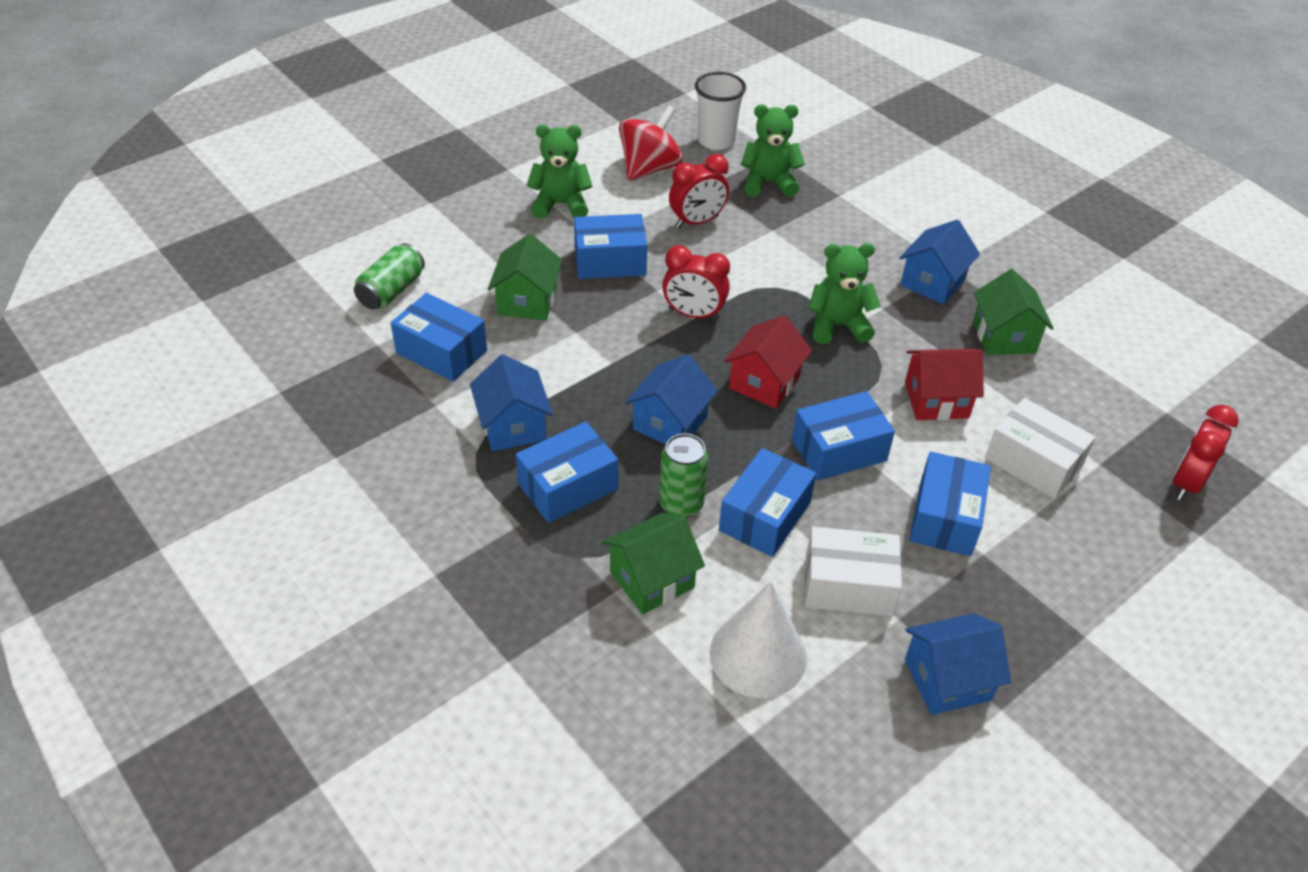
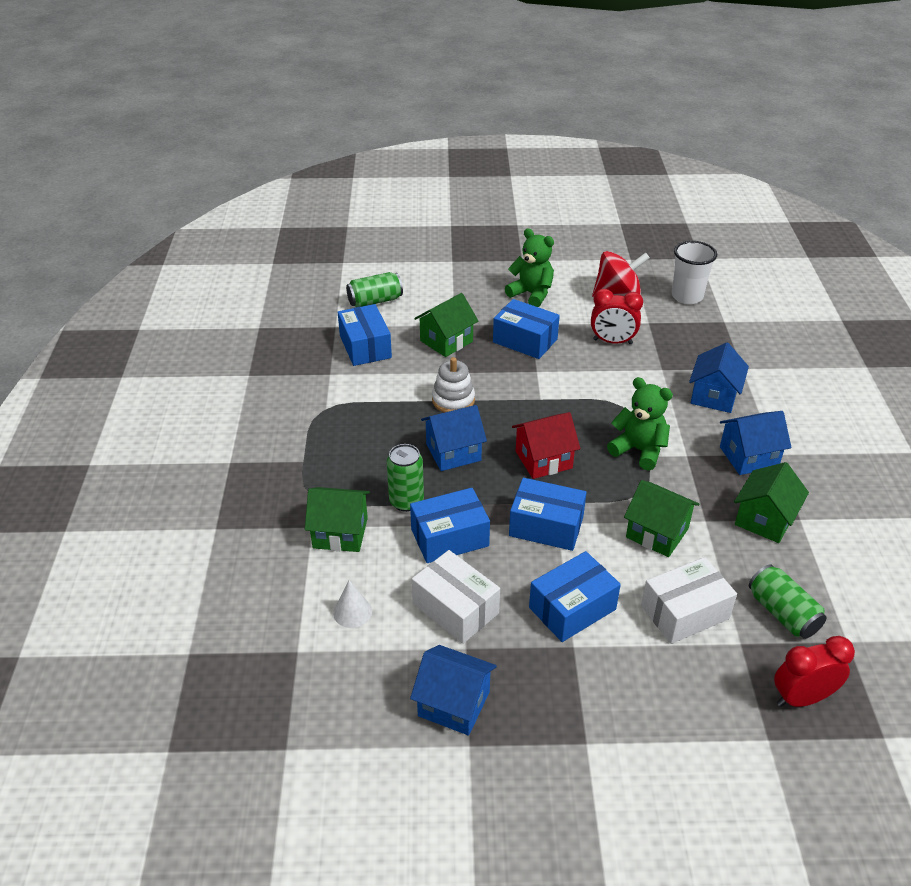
camera: 40 degrees right, 5 degrees down
(513, 426) = (359, 406): blue house -> blue house (714, 396)
(568, 486) = (352, 455): blue box -> none
(608, 365) = (453, 400): none -> white stacking toy
(693, 314) = (543, 396): red clock -> none
(758, 655) = (352, 612): white cone -> white cone, size x0.51
(769, 183) = (695, 339): green teddy bear -> none
(936, 400) = (657, 533): red house -> green house
(1033, 462) = (684, 612): white box -> white box turned 75 degrees clockwise
(1101, 416) = (782, 613): none -> green can

